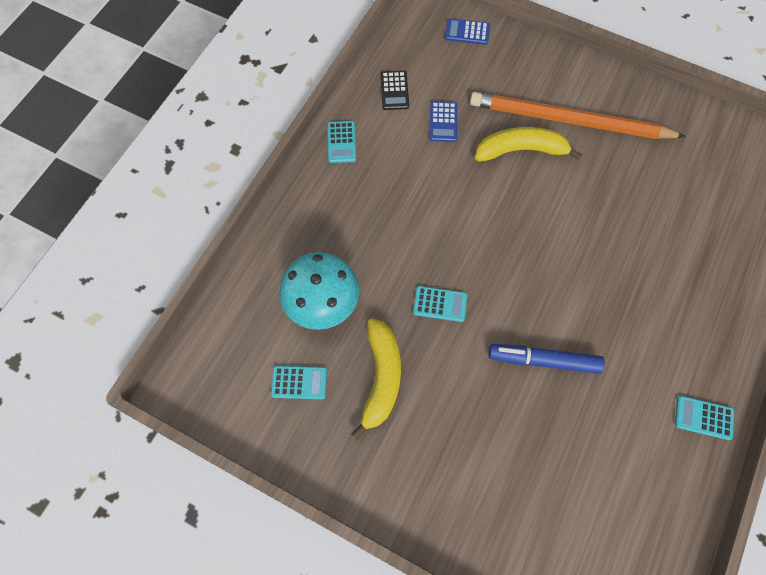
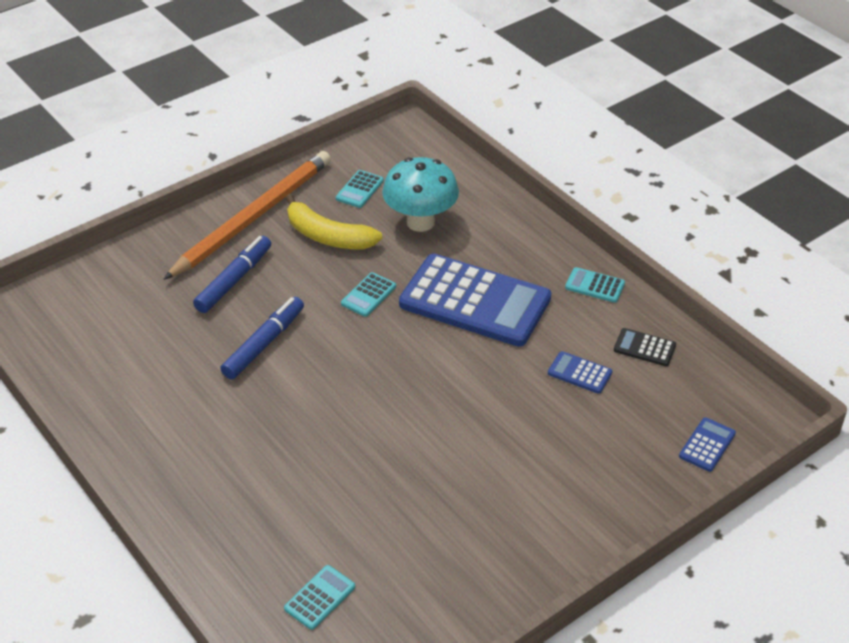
camera: 115 degrees right, 25 degrees down
(404, 219) = (475, 301): none -> blue calculator
(483, 432) = (234, 280): none -> blue marker
(521, 150) = (505, 424): yellow banana -> none
(569, 120) = (521, 487): orange pencil -> orange pencil (253, 217)
(703, 418) = (124, 434): turquoise calculator -> turquoise calculator (320, 597)

